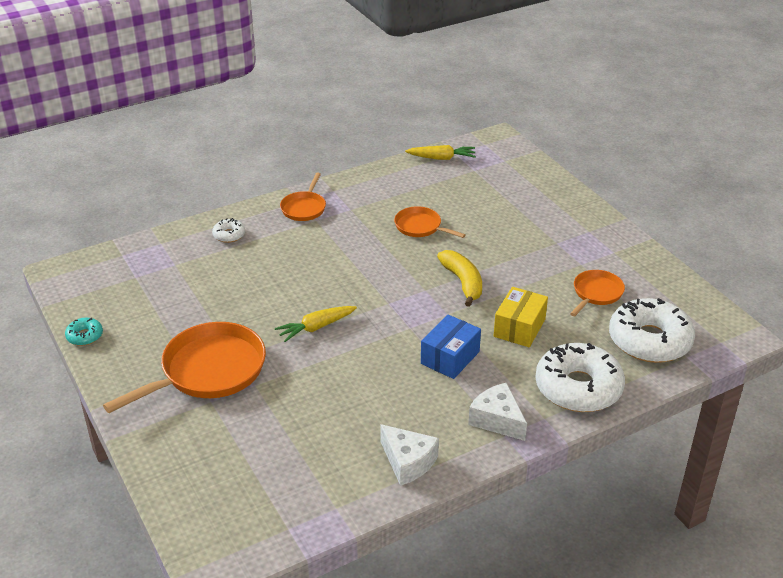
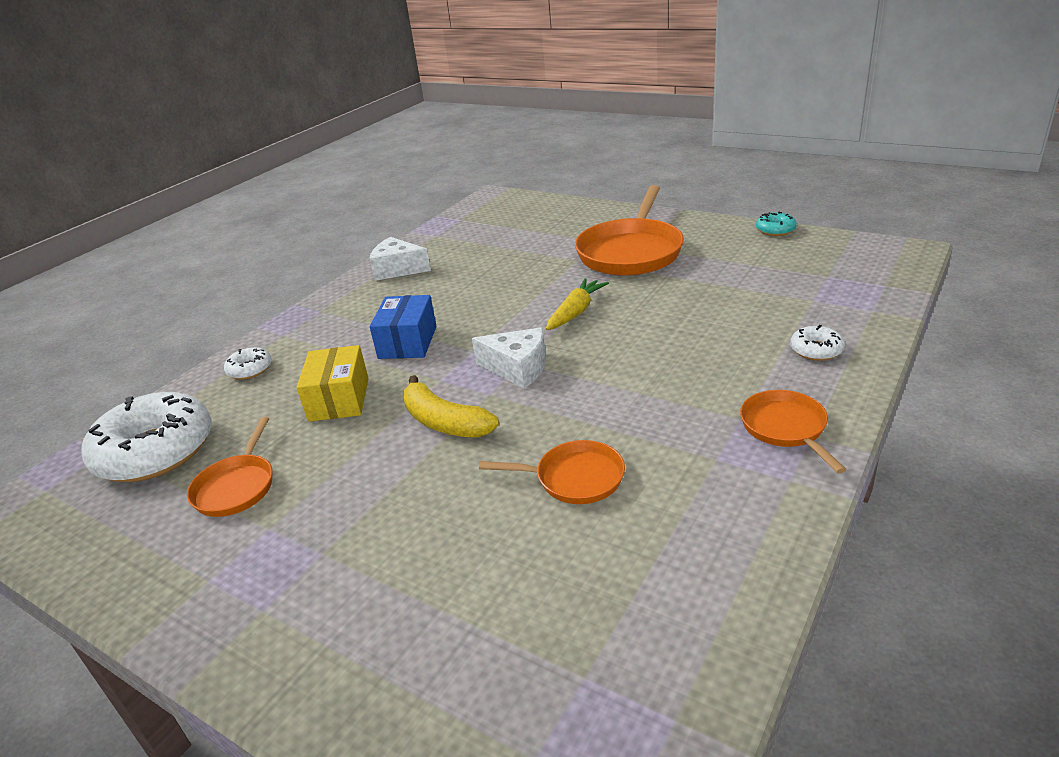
camera: 155 degrees right, 5 degrees down
(442, 158) = (688, 680): yellow carrot -> none
(497, 420) = (331, 317): white cheese -> white cheese (518, 368)
(578, 388) = (250, 369): white donut -> white donut, size x0.44

